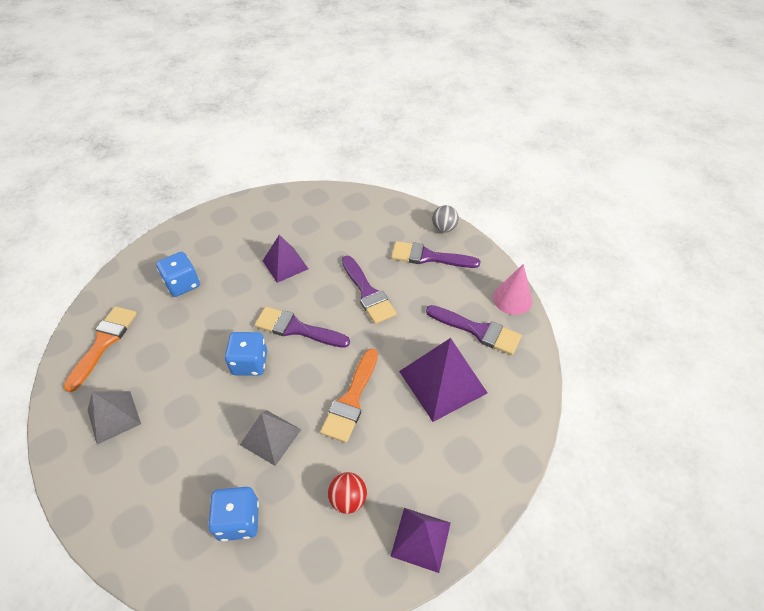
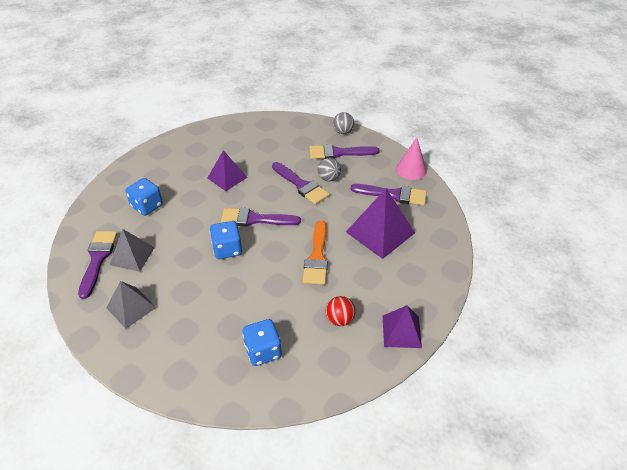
camera: 15 degrees left, 5 degrees down
(104, 343) = (98, 259): orange brush -> purple brush
(270, 437) = (265, 294): grey pyramid -> grey pyramid (132, 256)
(404, 290) = (328, 178): none -> grey ball

